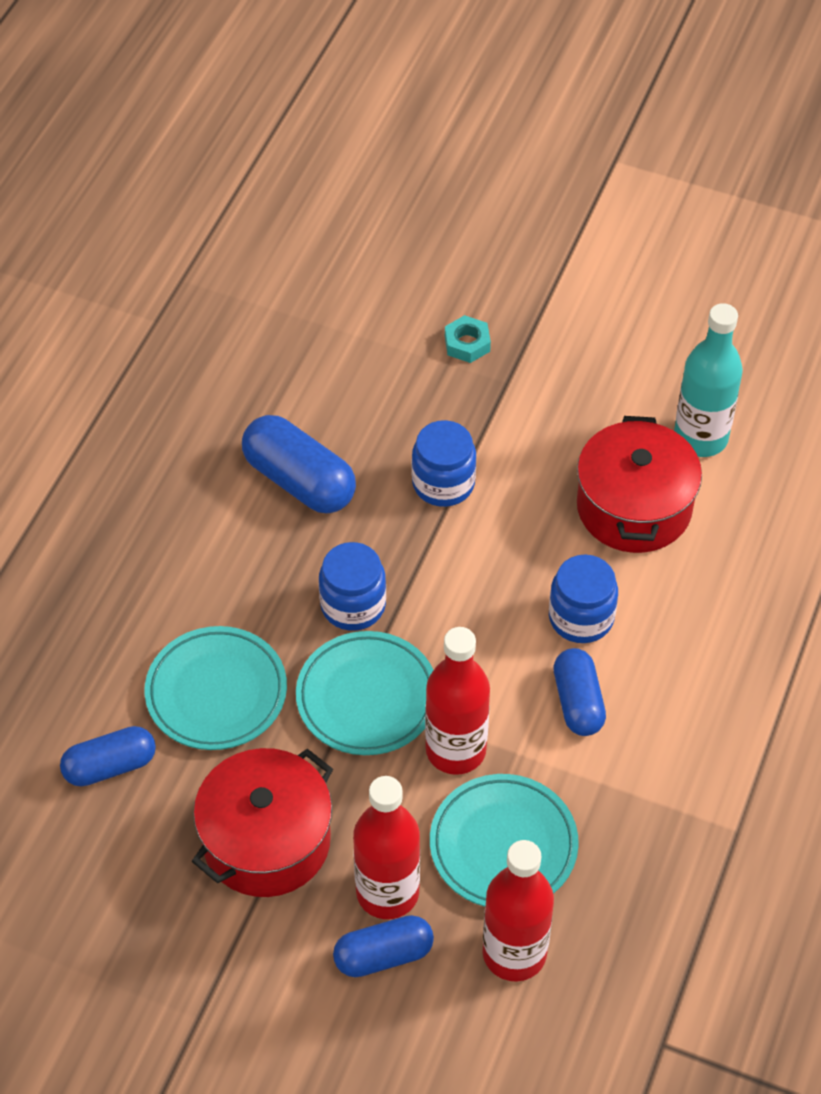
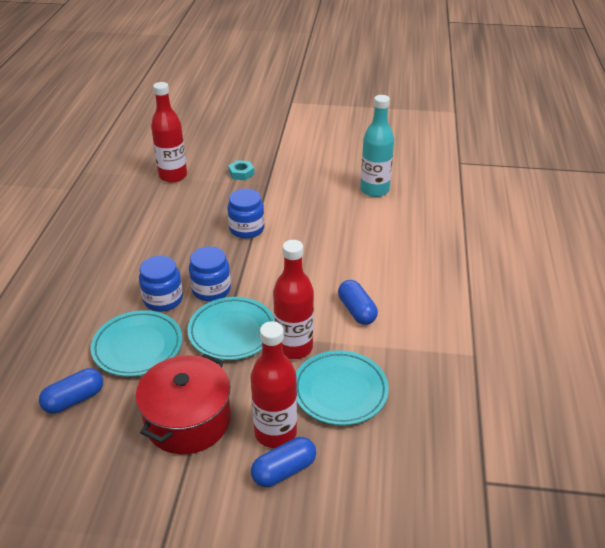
camera: 15 degrees left, 15 degrees down
(299, 481) = (166, 240): blue capsule -> none
(514, 953) = (369, 450): red bottle -> red bottle (173, 176)
(581, 617) = (343, 272): blue jar -> blue jar (163, 299)
(634, 507) = (352, 222): red pot -> none

